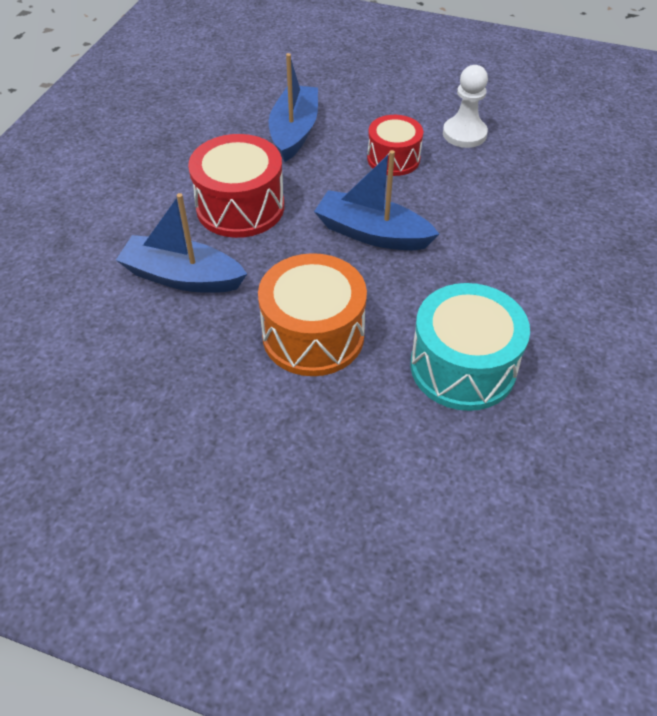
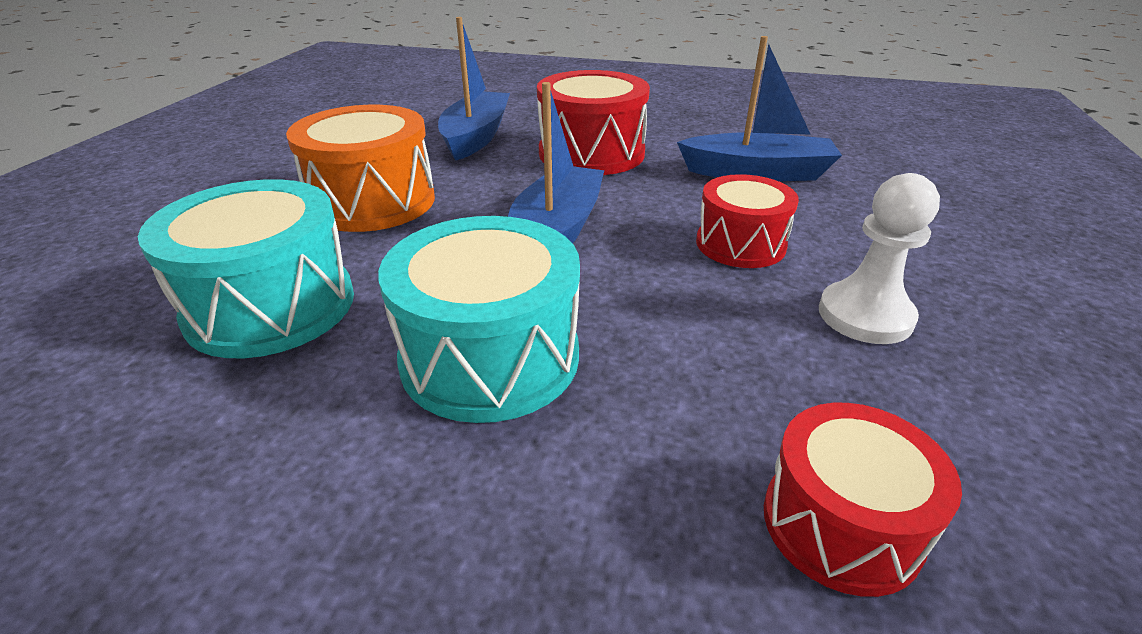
camera: 85 degrees right, 15 degrees down
(506, 264) = (490, 357): none -> turquoise drum
(590, 174) = (841, 524): none -> red drum

